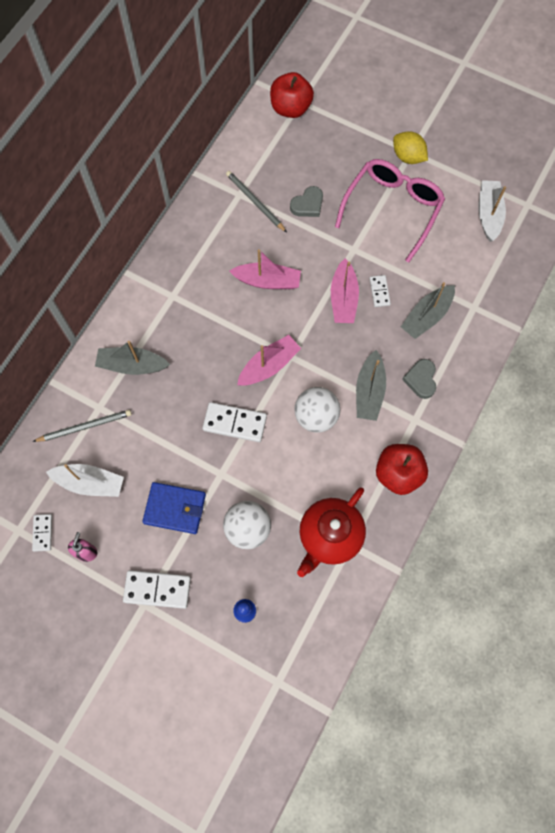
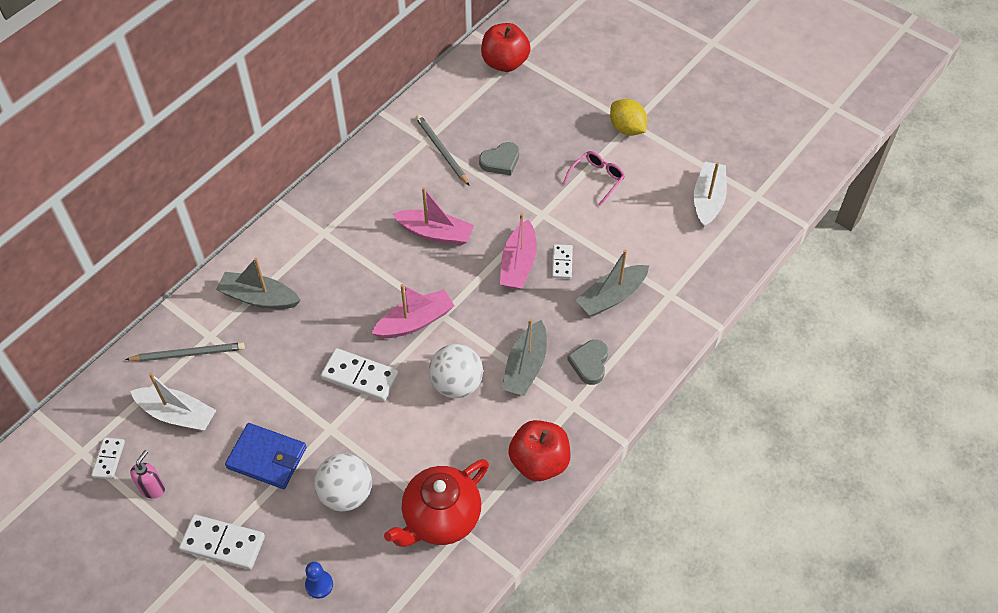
camera: 10 degrees right, 15 degrees down
(392, 209) = (597, 179): pink glasses -> pink glasses, size x0.48

